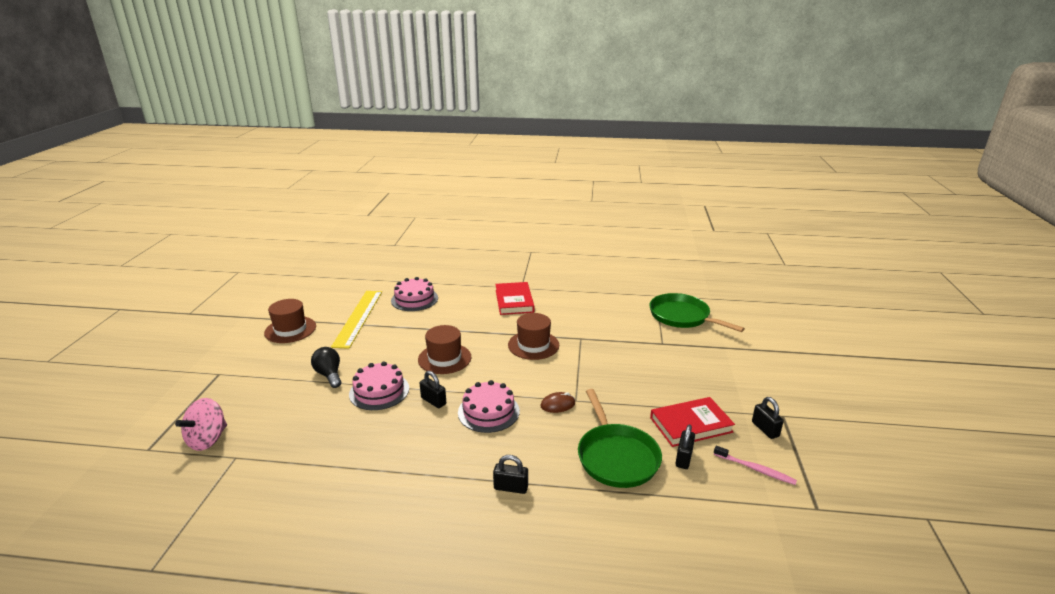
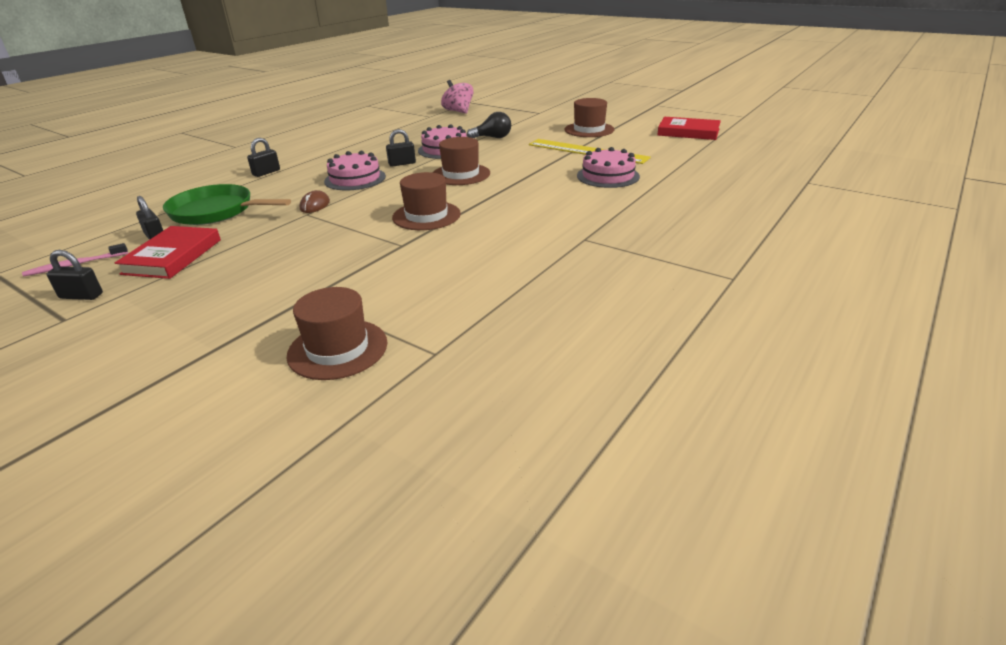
camera: 120 degrees right, 5 degrees up
(514, 301) = (546, 226): red book -> red book (688, 132)
(682, 316) = (337, 349): green pan -> brown hat

